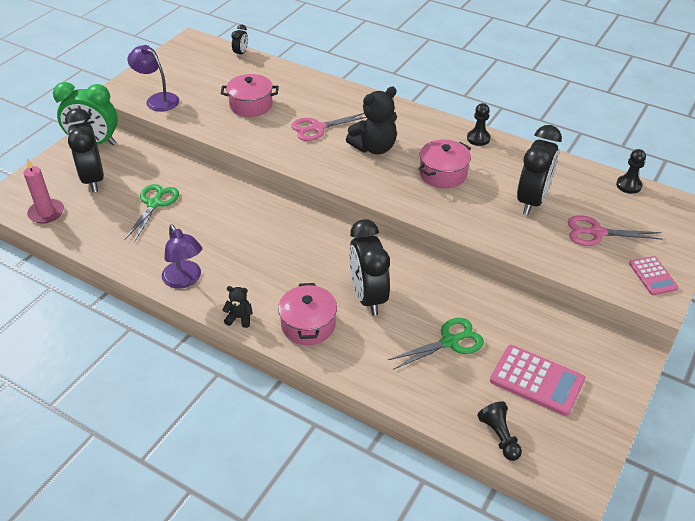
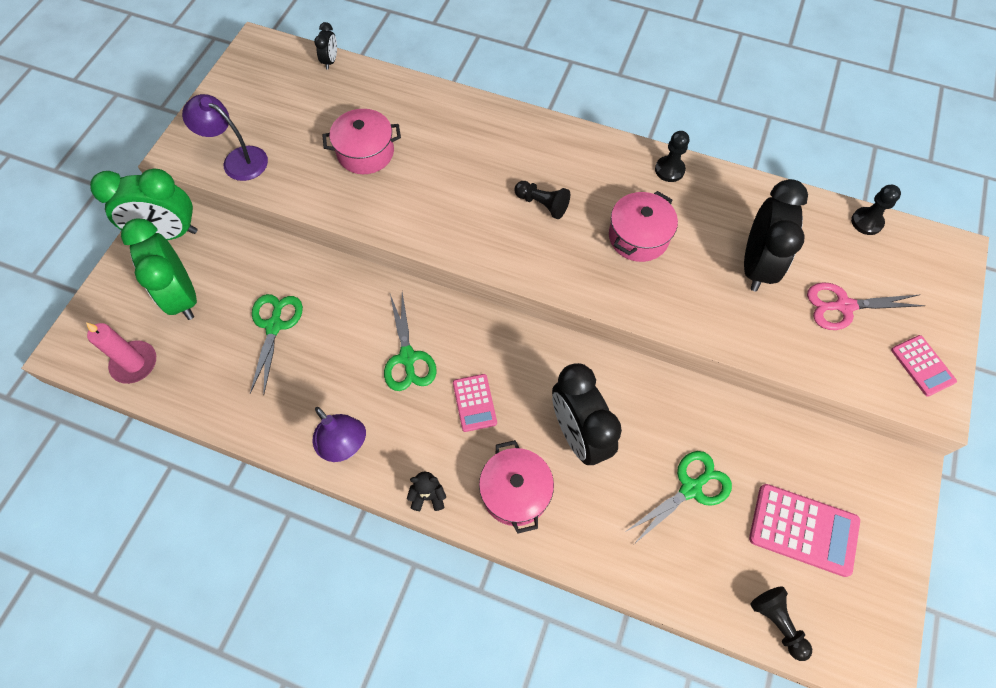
camera: 10 degrees left, 20 degrees up
(93, 179) = (182, 296): black clock -> green clock
(248, 234) = (407, 358): none -> green scissors
(292, 267) = (474, 403): none -> pink calculator
(318, 128) = (462, 180): pink scissors -> none
(374, 147) = (542, 204): black teddy bear -> black pawn

